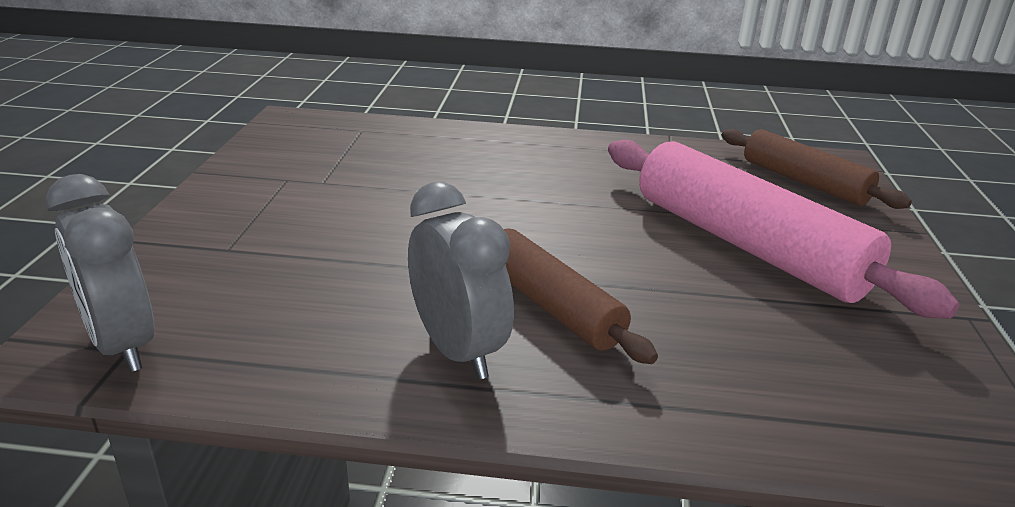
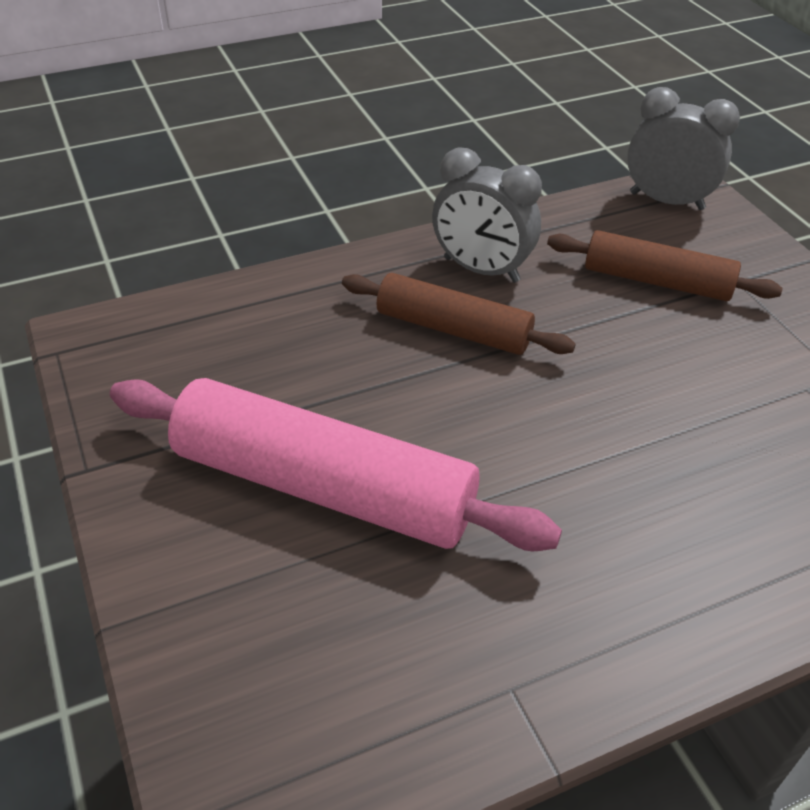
camera: 150 degrees right, 15 degrees up
(804, 182) = (282, 698): brown rolling pin -> brown rolling pin (657, 281)

